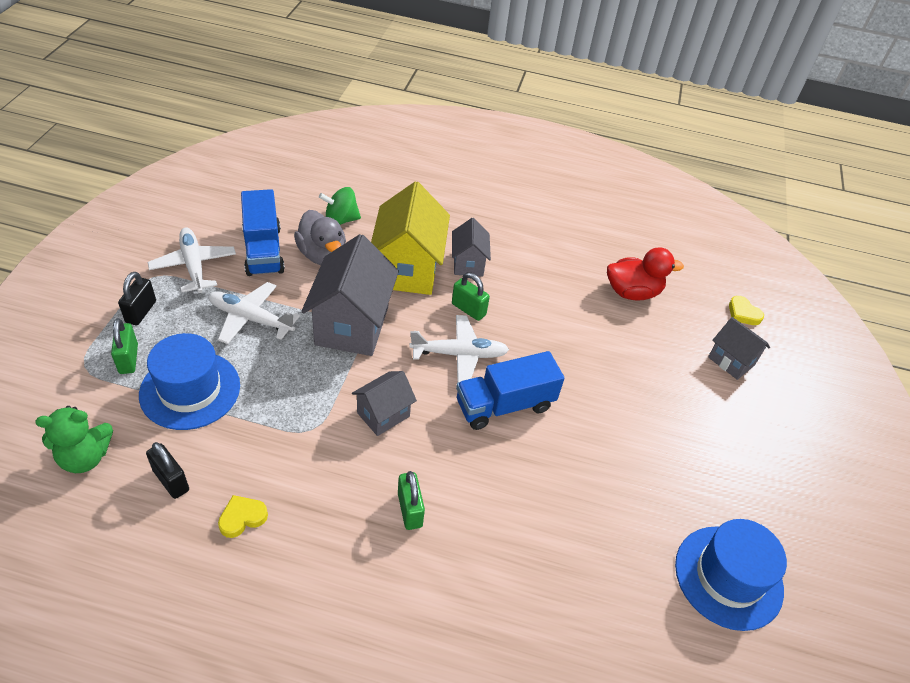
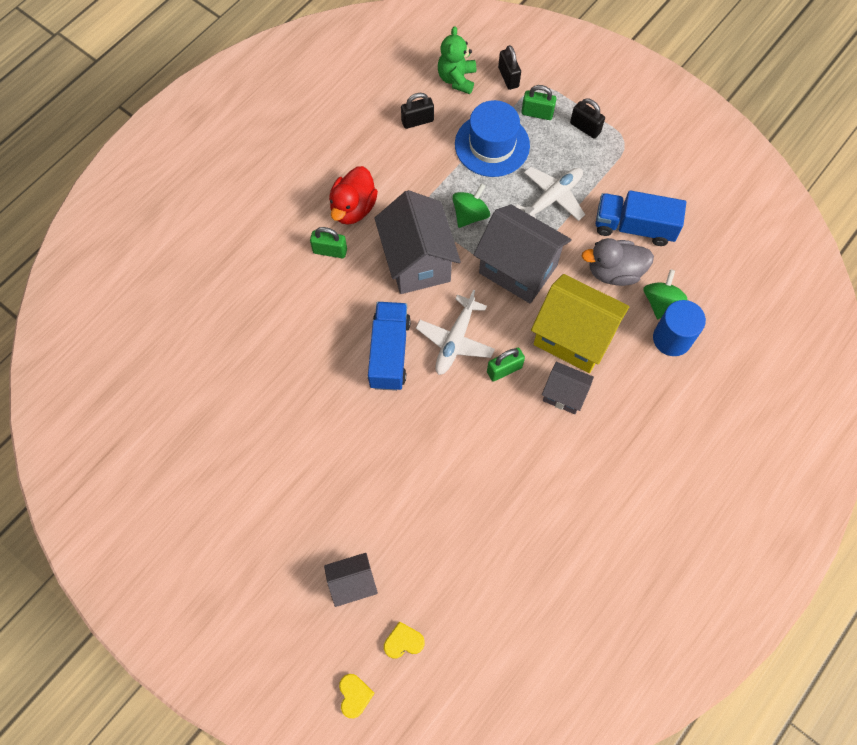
camera: 120 degrees right, 20 degrees up
(73, 401) = (508, 77): none -> black padlock
(194, 266) = (629, 172): white plane -> none
(242, 518) = (371, 153): yellow heart -> yellow heart (354, 695)
(300, 384) = (470, 215): none -> green spinning top
(374, 208) = (672, 338): none -> blue cylinder
(383, 414) = (417, 262): grey house -> grey house, size x1.84
(632, 292) = (473, 538): red duck -> red duck (353, 208)
(728, 577) = (176, 438): blue hat -> none

